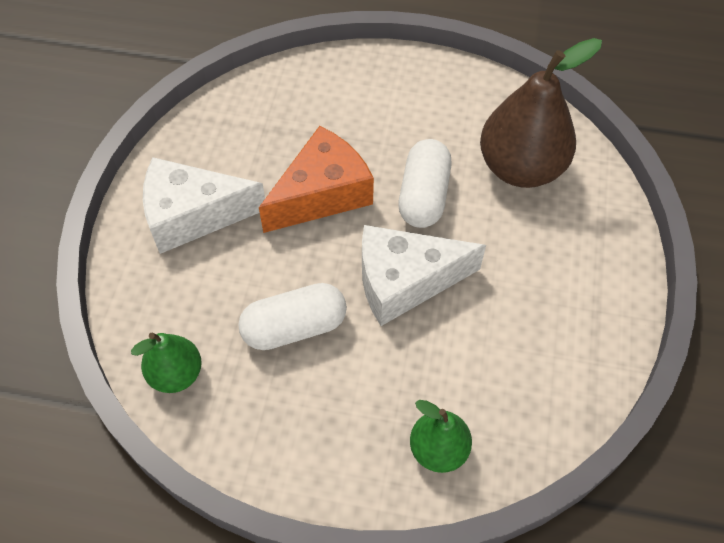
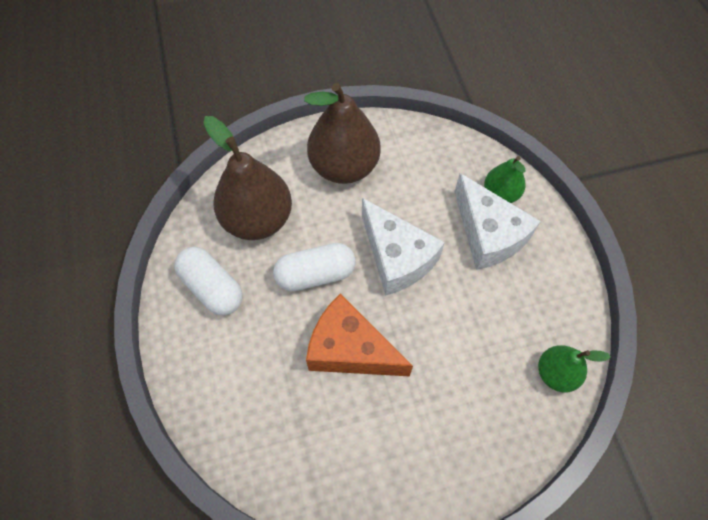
camera: 115 degrees left, 5 degrees up
(193, 215) = (423, 444): white cheese -> white cheese (488, 234)
(294, 327) = (473, 312): white capsule -> white capsule (212, 287)
(562, 280) = (344, 167): none -> brown pear

